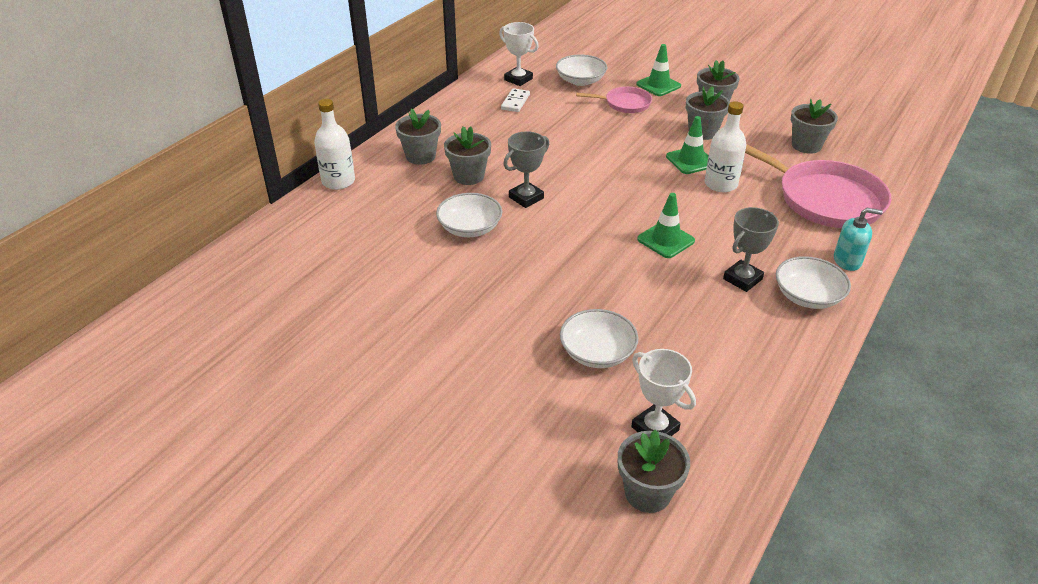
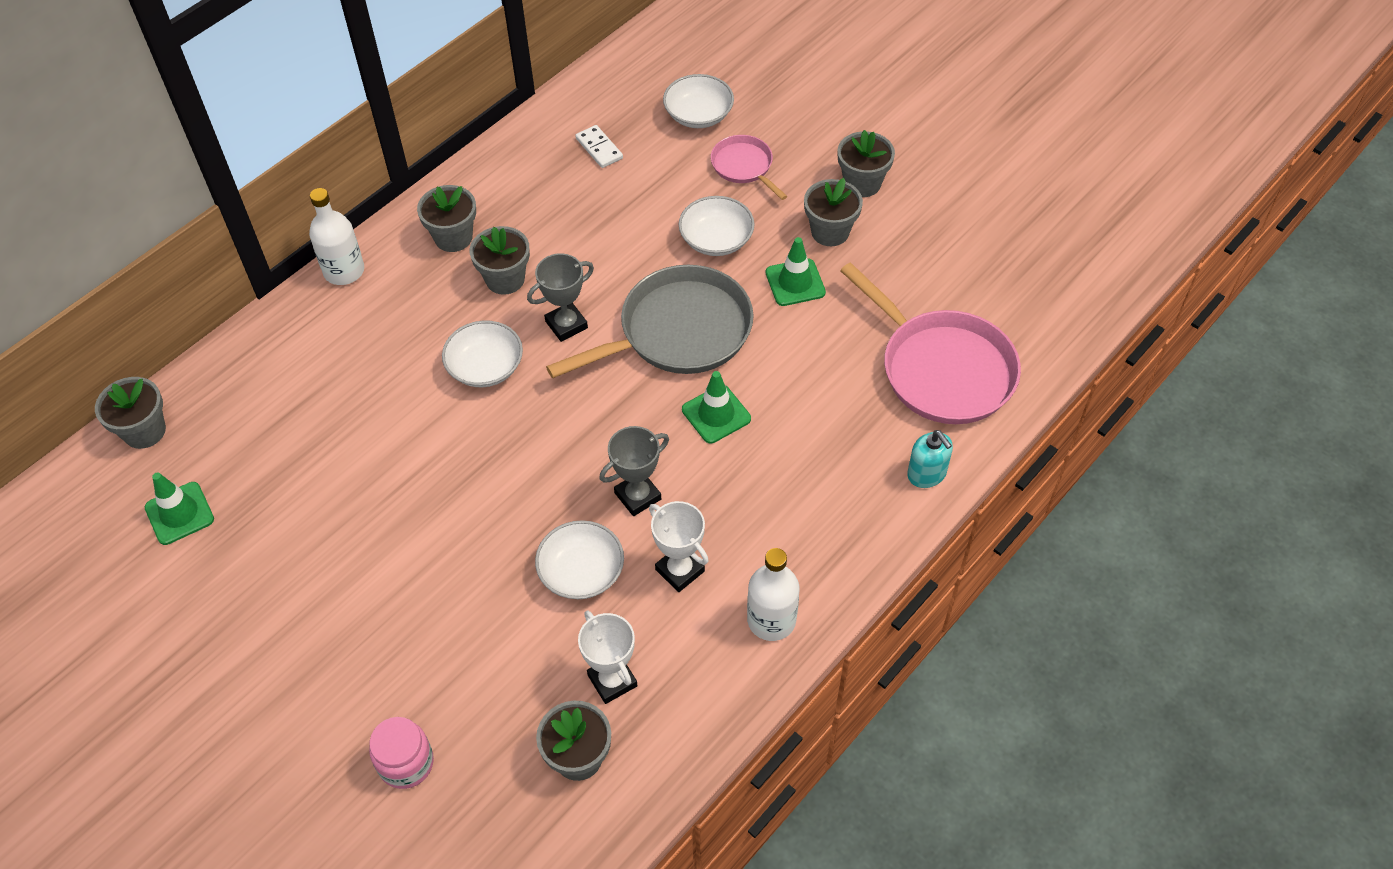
camera: 10 degrees right, 15 degrees up
(485, 519) = (406, 763): none -> pink jar
(515, 102) = (599, 148): white domino -> white domino turned 60 degrees counterclockwise
(518, 79) = (615, 104): white trophy -> white trophy (680, 570)
(615, 195) = (678, 332): none -> grey pan
(624, 104) = (744, 166): pink pan -> pink pan turned 135 degrees counterclockwise
(658, 85) = (802, 134): green traffic cone -> green traffic cone (179, 513)
(720, 184) = (819, 328): white bottle -> white bottle (771, 620)
(742, 279) = (787, 486): grey trophy -> grey trophy (637, 496)
(806, 145) = (959, 271): grey flower pot -> grey flower pot (144, 431)
(807, 296) = (854, 522): white bowl -> white bowl (716, 239)
(847, 261) = (927, 474): turquoise soap dispenser -> turquoise soap dispenser turned 45 degrees clockwise

